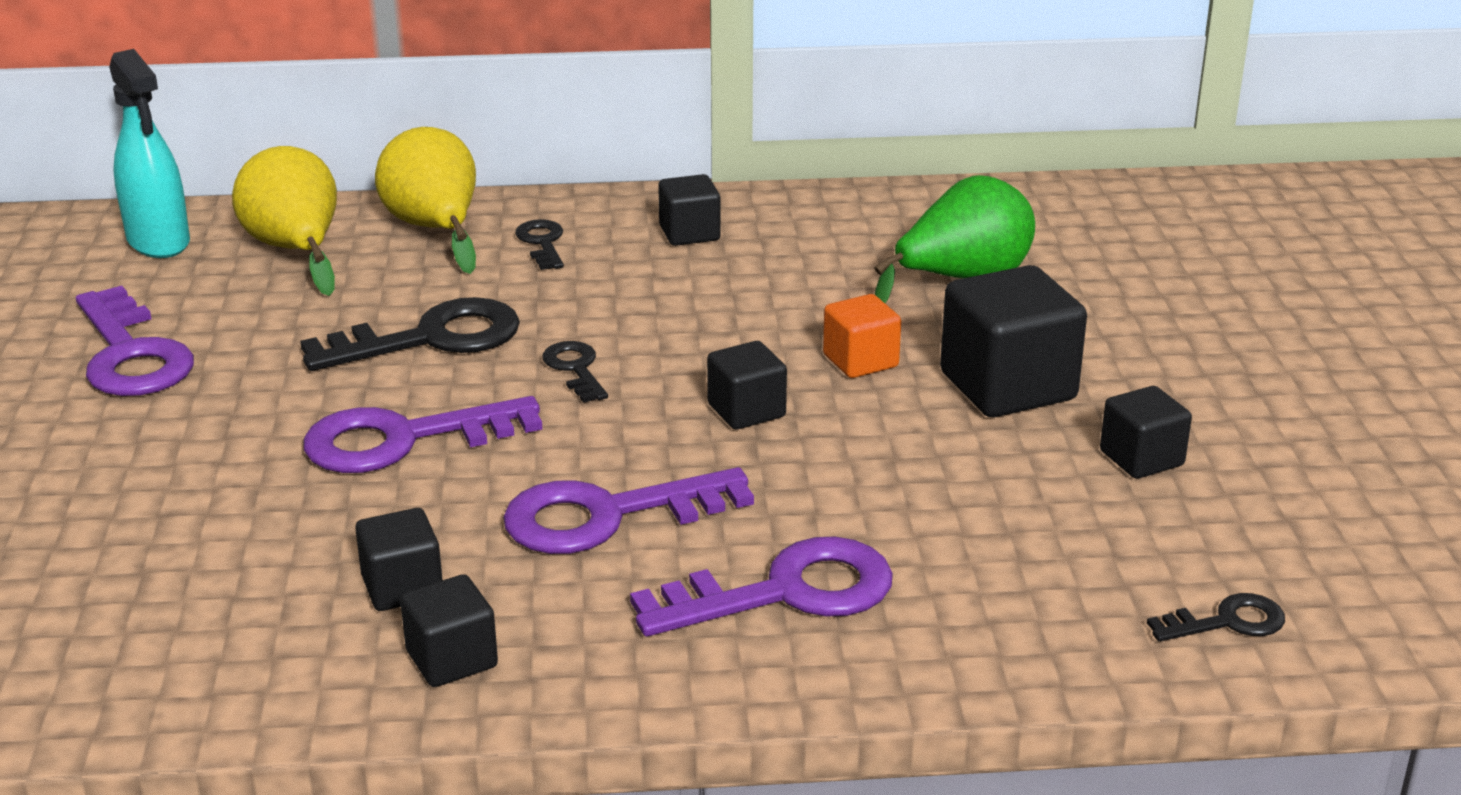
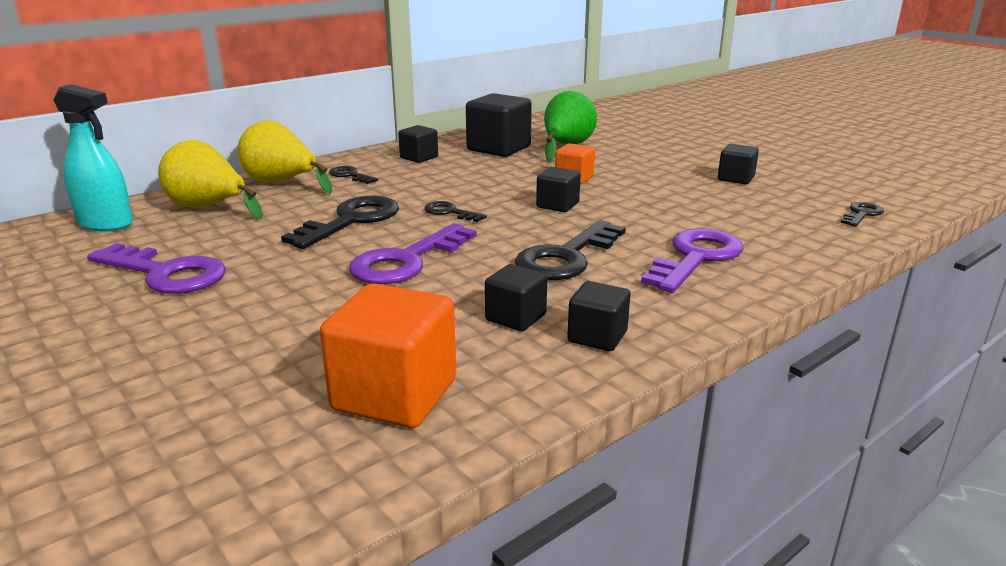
camera: 35 degrees left, 5 degrees down
(141, 633) = (394, 395): none -> orange cube
(608, 515) = (566, 257): purple key -> black key
(1007, 386) = (646, 171): black cube -> black cube (498, 148)

